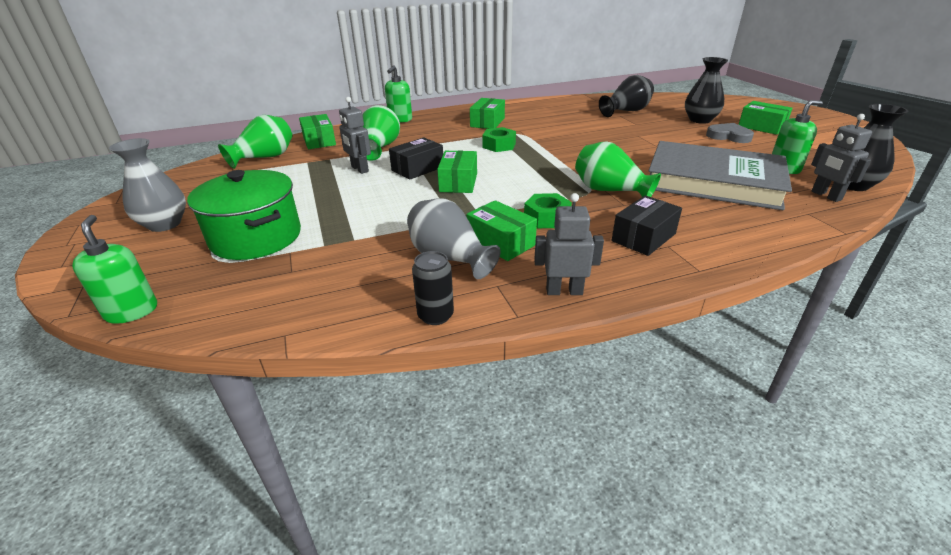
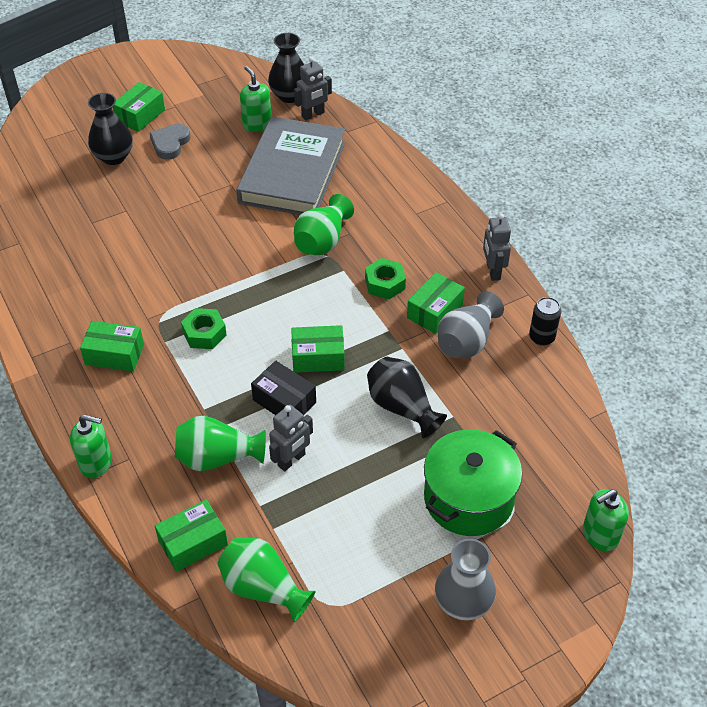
camera: 100 degrees left, 15 degrees up
(626, 111) = (75, 215): black vase -> black vase (402, 407)
(643, 237) = (406, 225): black box -> none

